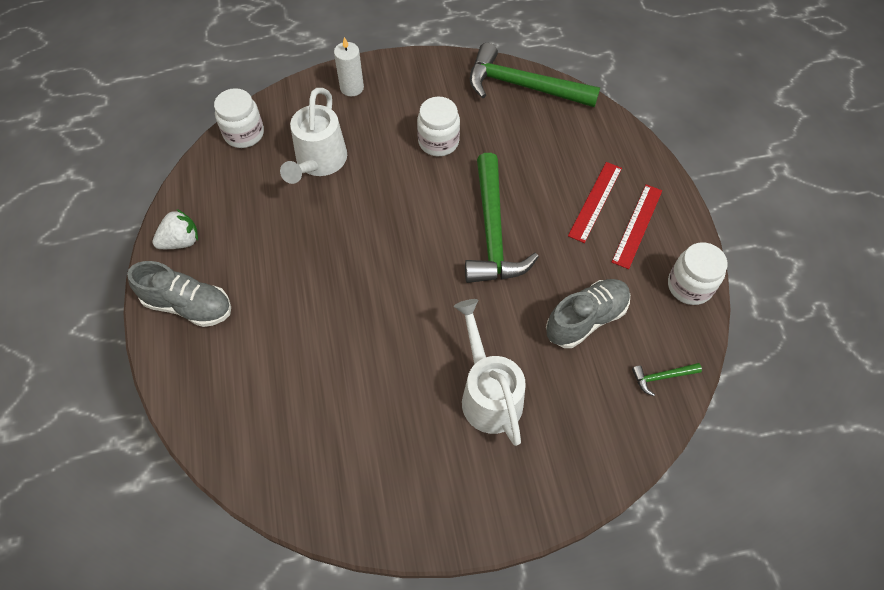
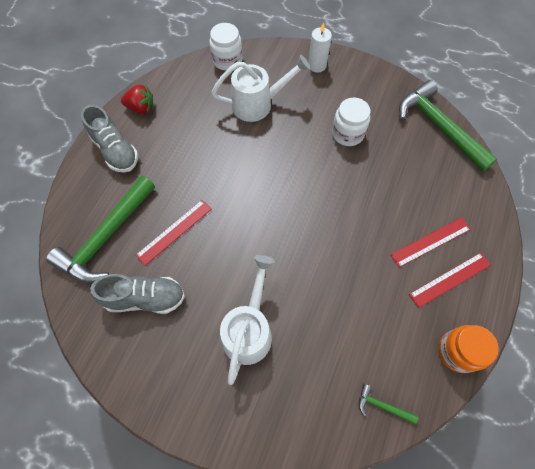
camera: 35 degrees right, 5 degrees up
(181, 241) = (141, 108): white strawberry -> red strawberry
(318, 163) = (258, 104): white watering can -> white watering can turned 150 degrees counterclockwise
(331, 349) = (174, 232): none -> red ruler
(492, 232) = (338, 218): green hammer -> green hammer (106, 237)
(586, 319) = (357, 324): grey shoe -> grey shoe (145, 298)
(689, 286) = (457, 352): white jar -> orange jar

